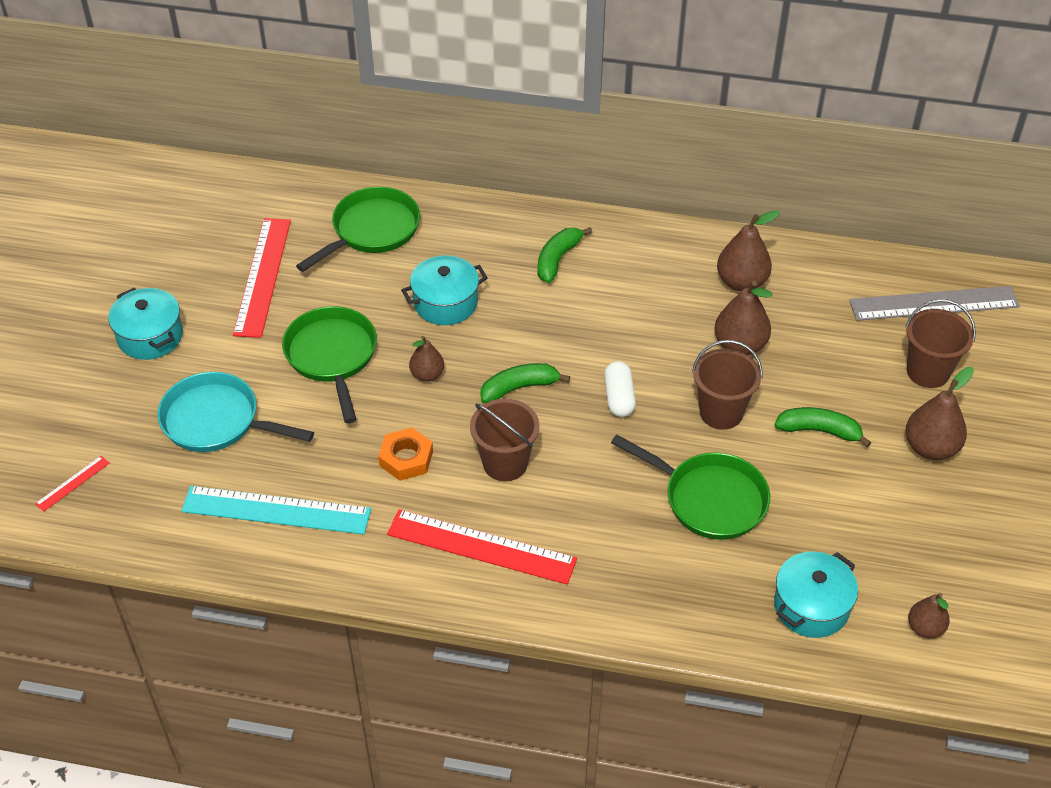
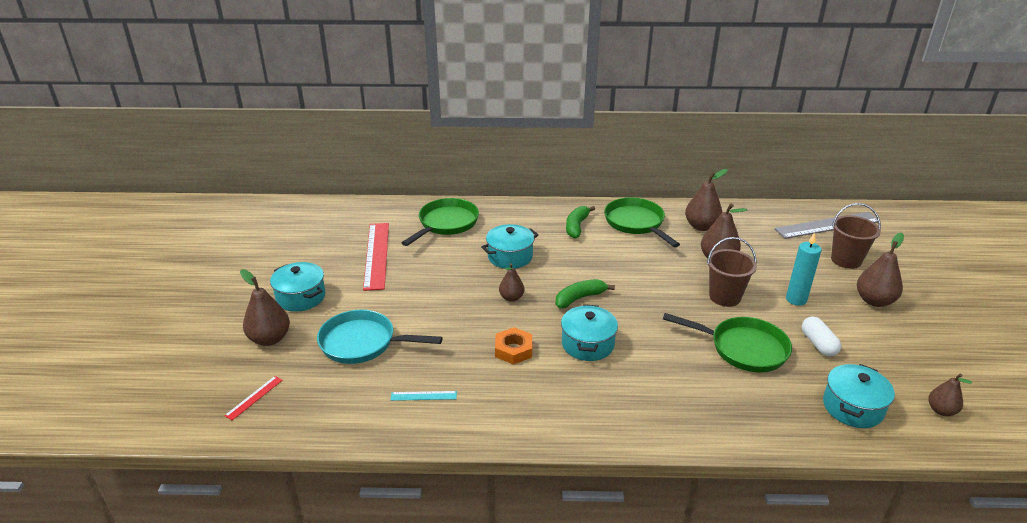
camera: 10 degrees left, 15 degrees down
(102, 398) = (270, 339): none -> brown pear
(276, 510) = (423, 396): turquoise ruler -> turquoise ruler, size x0.44
(332, 356) = (439, 295): green pan -> green pan (636, 223)
(481, 547) = (591, 400): red ruler -> none
(505, 463) = (587, 344): brown bucket -> turquoise pot
(619, 397) = (651, 296): white capsule -> white capsule (818, 344)
(819, 431) = (796, 300): green banana -> turquoise candle

